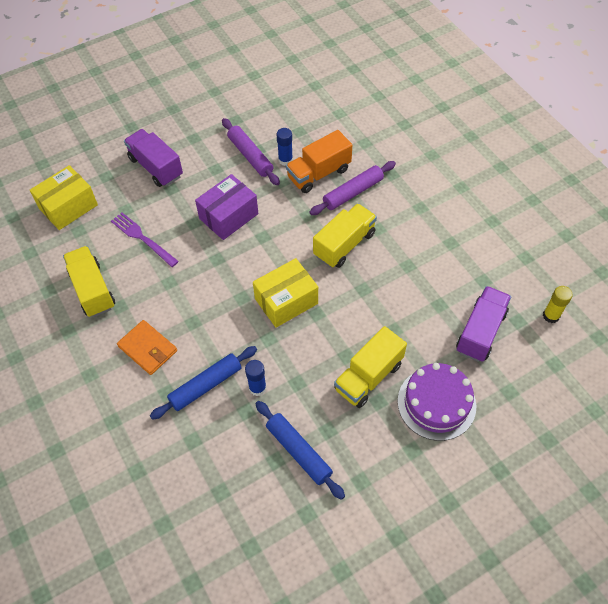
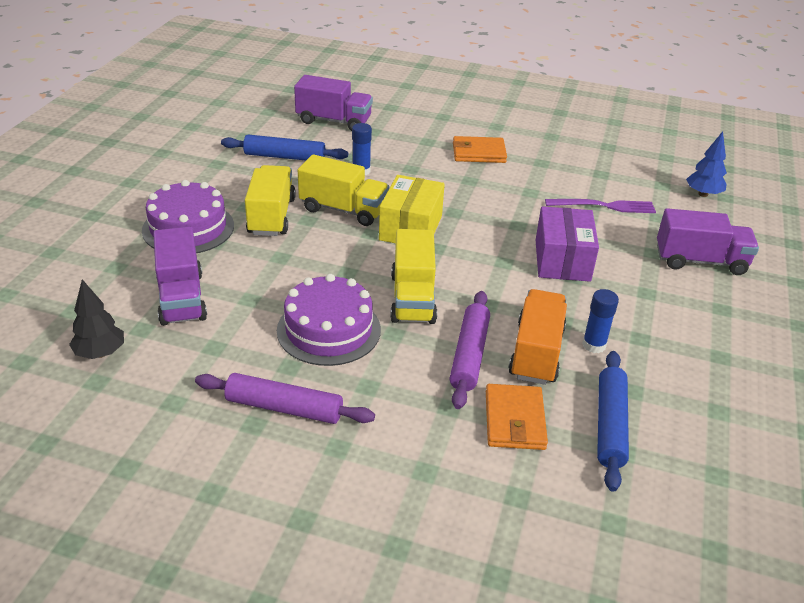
camera: 135 degrees right, 20 degrees down
(68, 207) = (703, 194): yellow box -> blue tree
(92, 290) = (578, 161): yellow truck -> yellow truck (343, 210)
(206, 386) = (403, 155): blue rolling pin -> blue rolling pin (610, 425)
(209, 482) = (334, 121): none -> purple truck
(250, 156) = (636, 326): purple rolling pin -> purple rolling pin (284, 408)
(369, 151) = (514, 420): none -> orange wallet
(411, 253) = (329, 330): none -> purple cake
(551, 316) = (100, 353): yellow glue stick -> black tree

